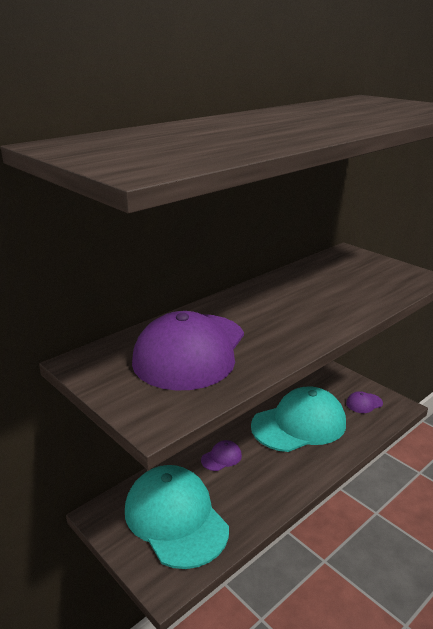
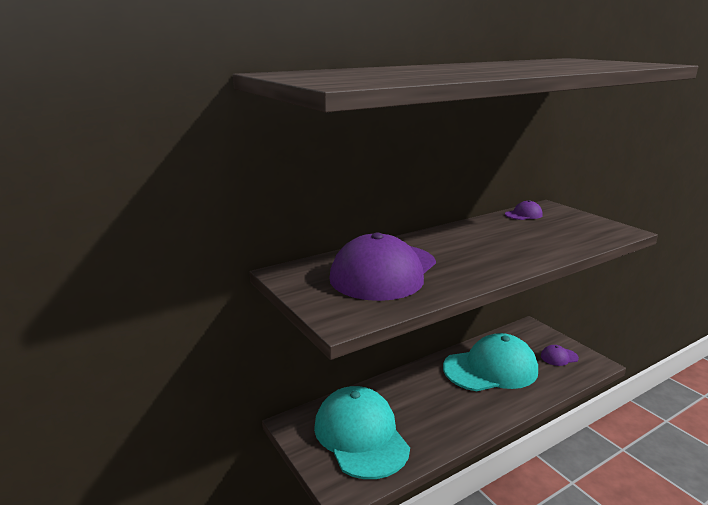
camera: 10 degrees right, 5 degrees down
(221, 457) = (411, 389): purple cap -> purple cap (523, 214)

